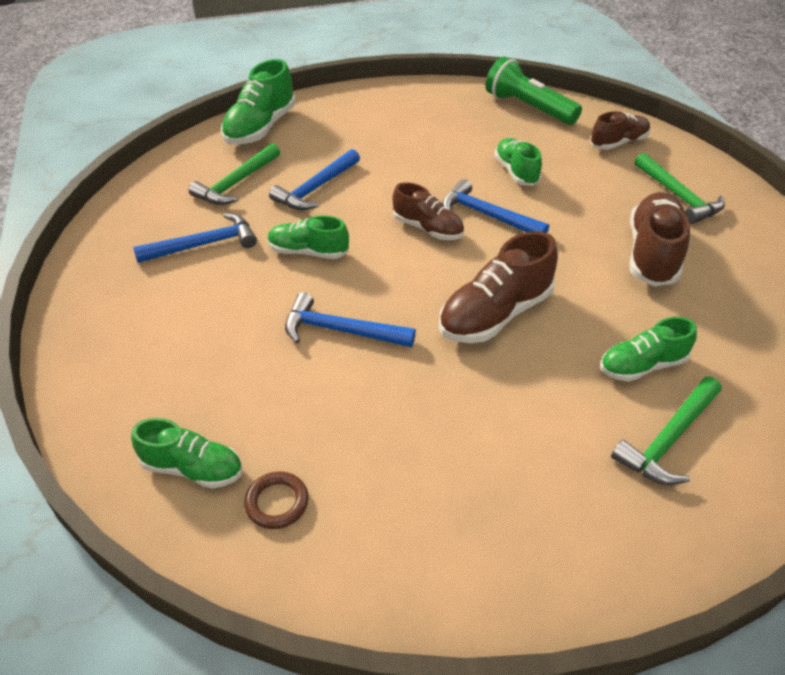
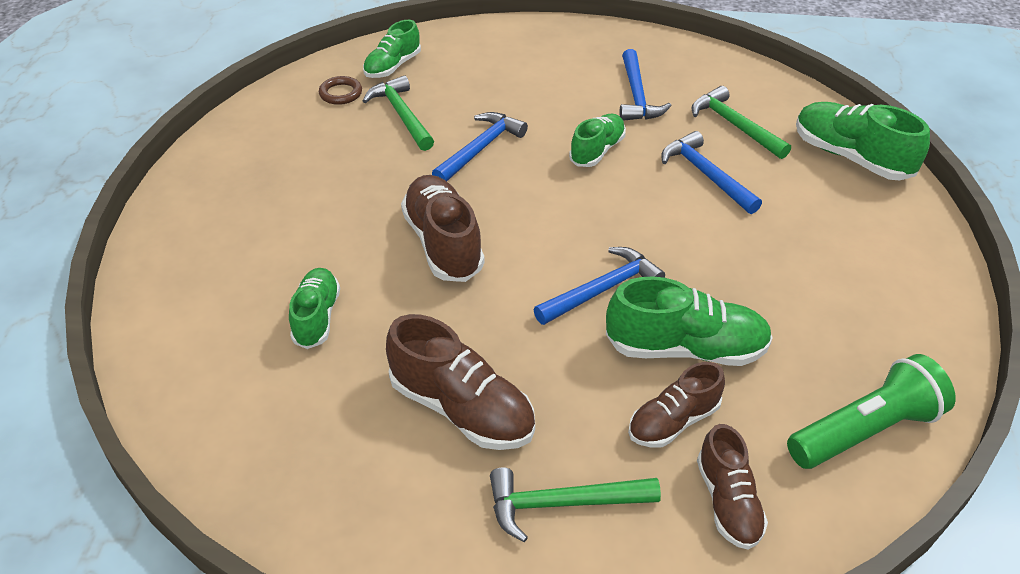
camera: 110 degrees right, 0 degrees up
(428, 229) = (598, 236): brown shoe -> brown shoe (673, 421)
(516, 172) = (685, 348): green shoe -> green shoe, size x1.56
(668, 439) = (235, 295): green hammer -> green hammer (401, 115)

